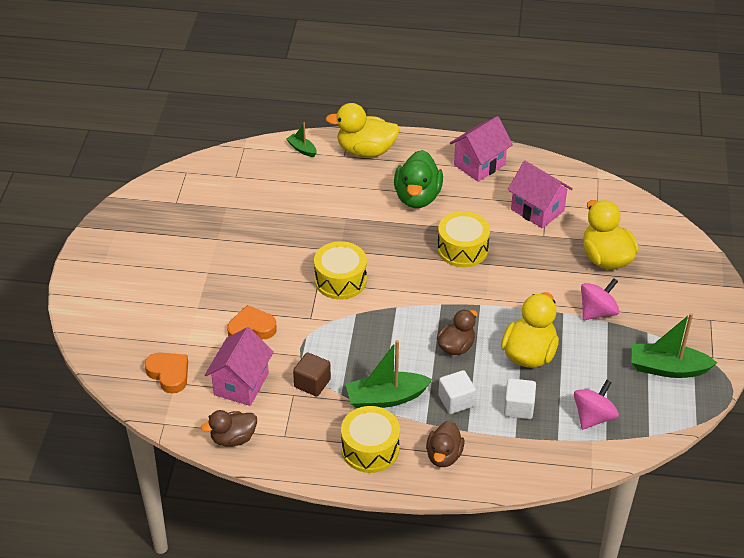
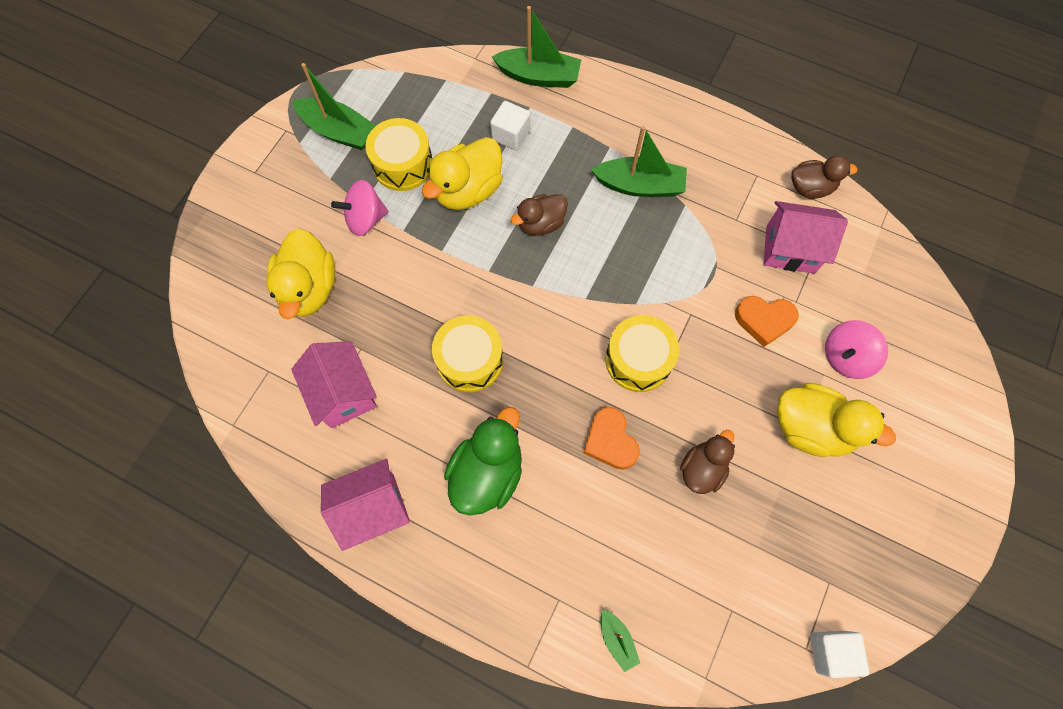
camera: 160 degrees left, 25 degrees up
(169, 374) = (870, 287): orange heart -> orange heart (610, 441)
(241, 384) = (790, 249): pink house -> pink house turned 60 degrees clockwise
(312, 383) = (712, 227): brown cube -> none
(365, 151) = (522, 600): yellow duck -> yellow duck (811, 428)
(370, 449) = (675, 136): yellow drum -> yellow drum (403, 164)
(444, 455) = (606, 109): brown duck -> brown duck (702, 469)
(456, 401) = (569, 161): white cube -> white cube (830, 652)
(522, 467) = (539, 76): none -> green boat
(593, 417) = (444, 104): pink spinning top -> pink spinning top (845, 357)

